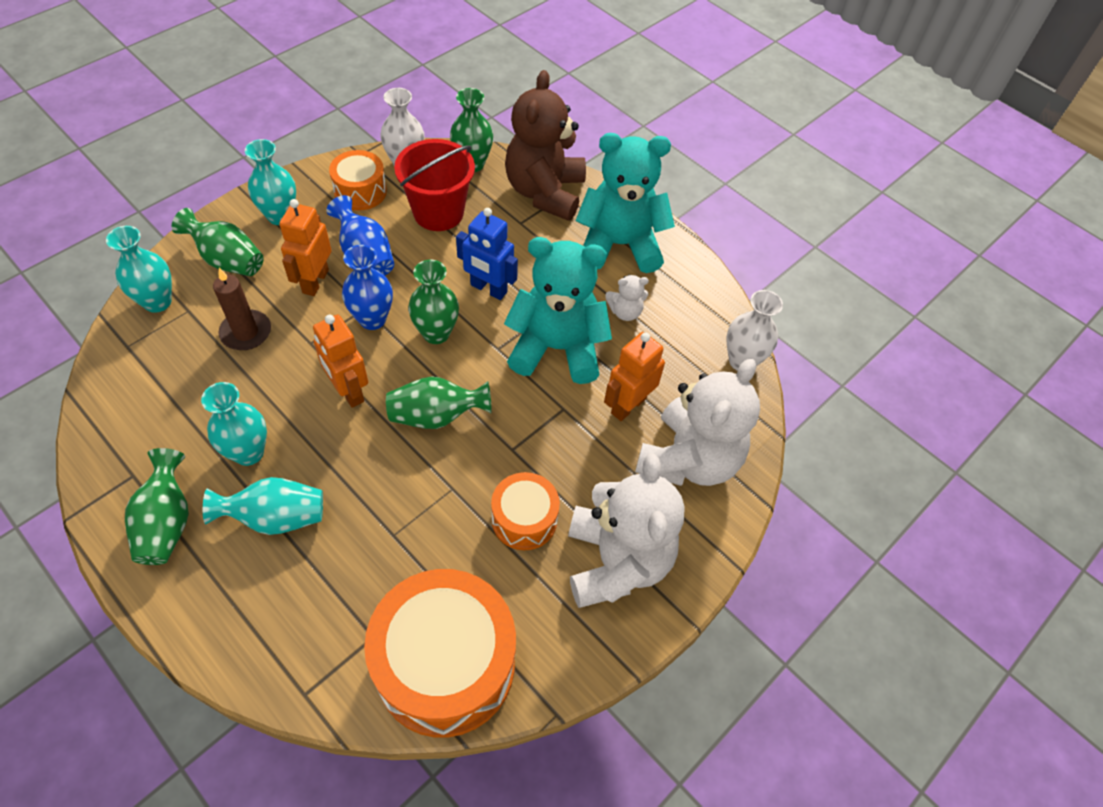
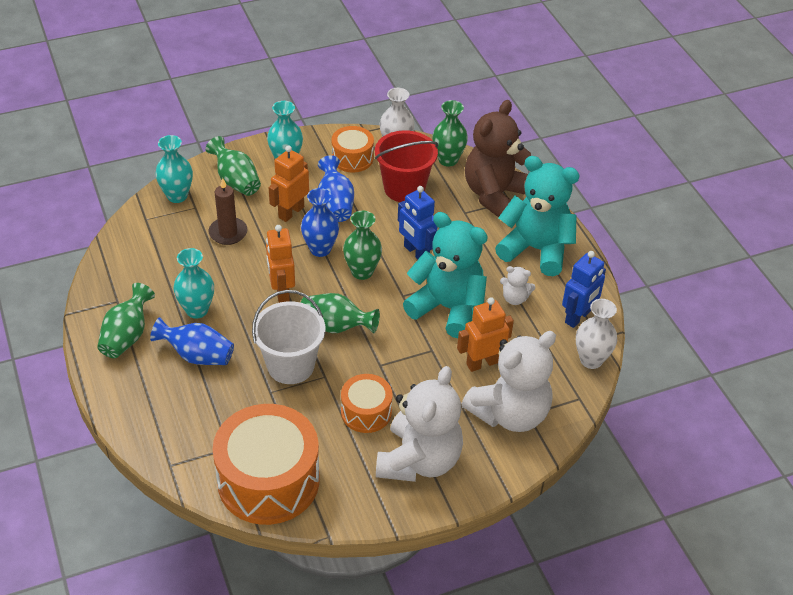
camera: 25 degrees right, 10 degrees down
(276, 517) = (197, 356): turquoise vase -> blue vase
(403, 489) = (290, 365): none -> white bucket
(703, 313) = (578, 317): none -> blue robot

